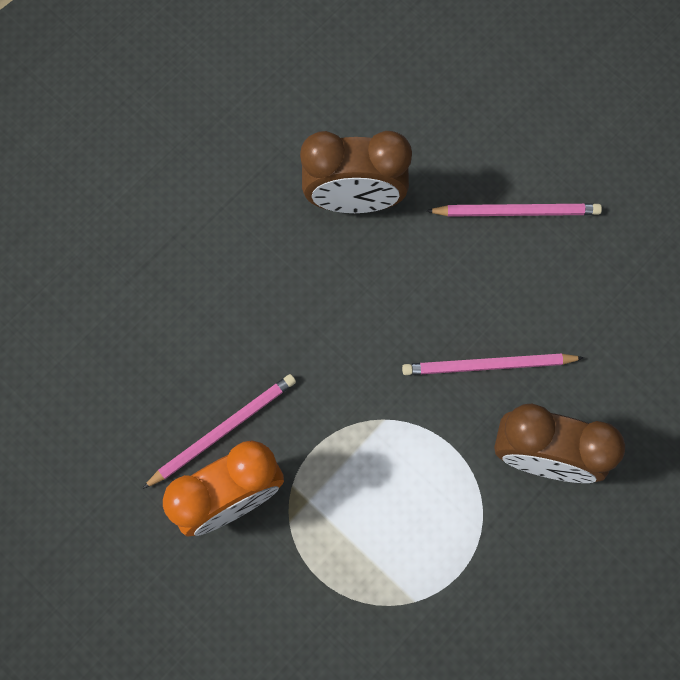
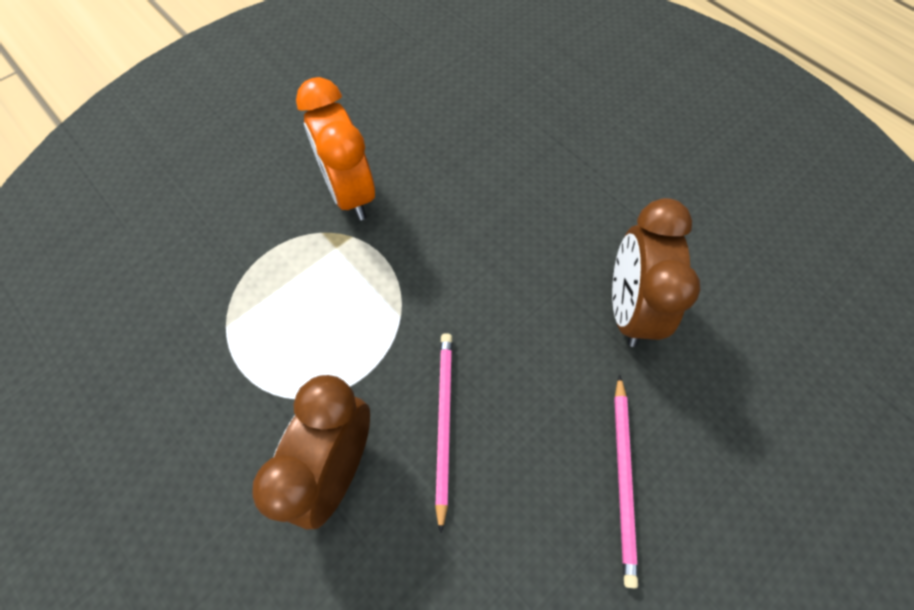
camera: 95 degrees right, 10 degrees down
(223, 430) = (409, 189): pink pencil -> none

